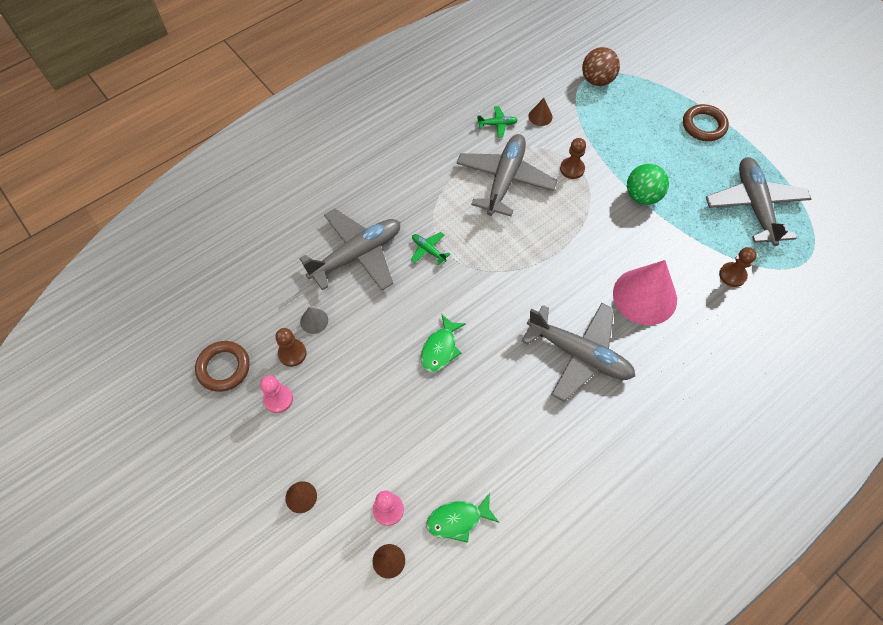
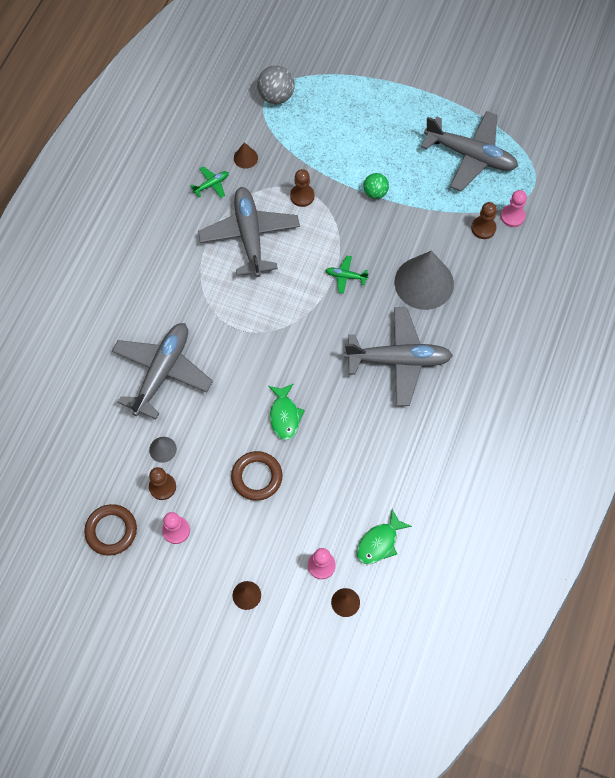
camera: 30 degrees left, 5 degrees up
(428, 250) = (222, 335): green plane -> green plane (345, 276)
(597, 80) = (276, 96): brown ball -> grey ball
(642, 196) = (375, 192): green ball -> green ball, size x0.66
(645, 296) = (424, 283): pink cone -> grey cone
(704, 125) = (392, 98): brown ring -> brown ring (257, 477)
(754, 206) = (470, 155): grey plane -> grey plane turned 150 degrees clockwise
(768, 278) = (512, 216): none -> pink pawn

